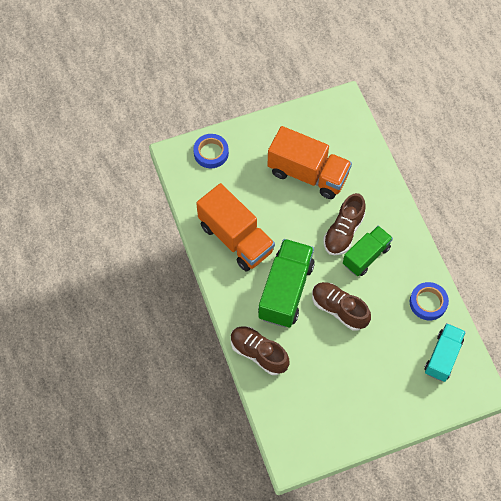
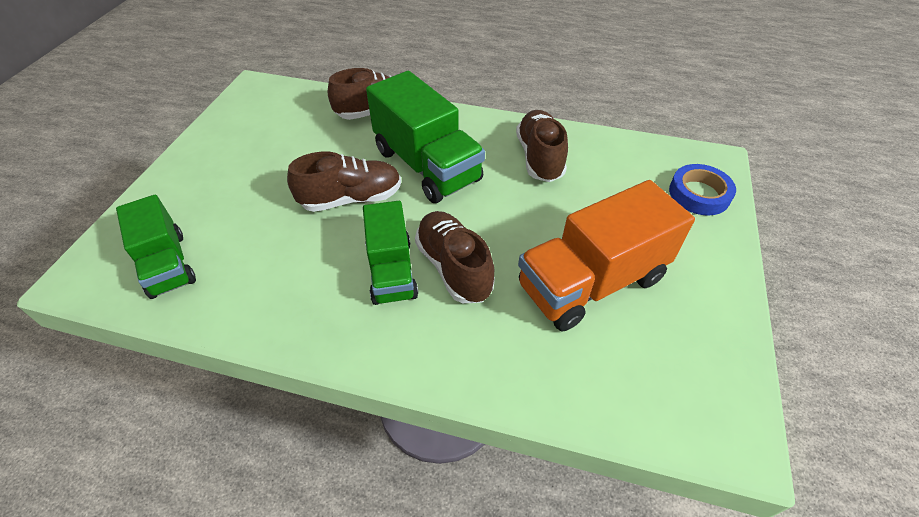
camera: 125 degrees right, 15 degrees down
(236, 238) = (539, 158): orange truck -> brown shoe
(428, 302) = (248, 299): blue tape -> none
(443, 356) = (167, 264): turquoise truck -> green truck

